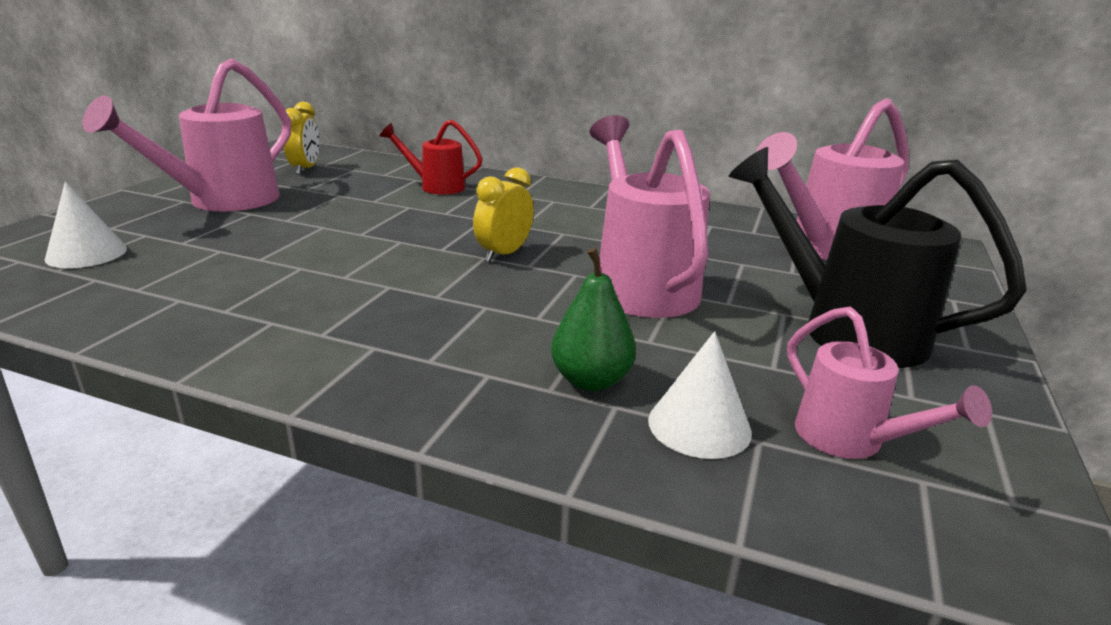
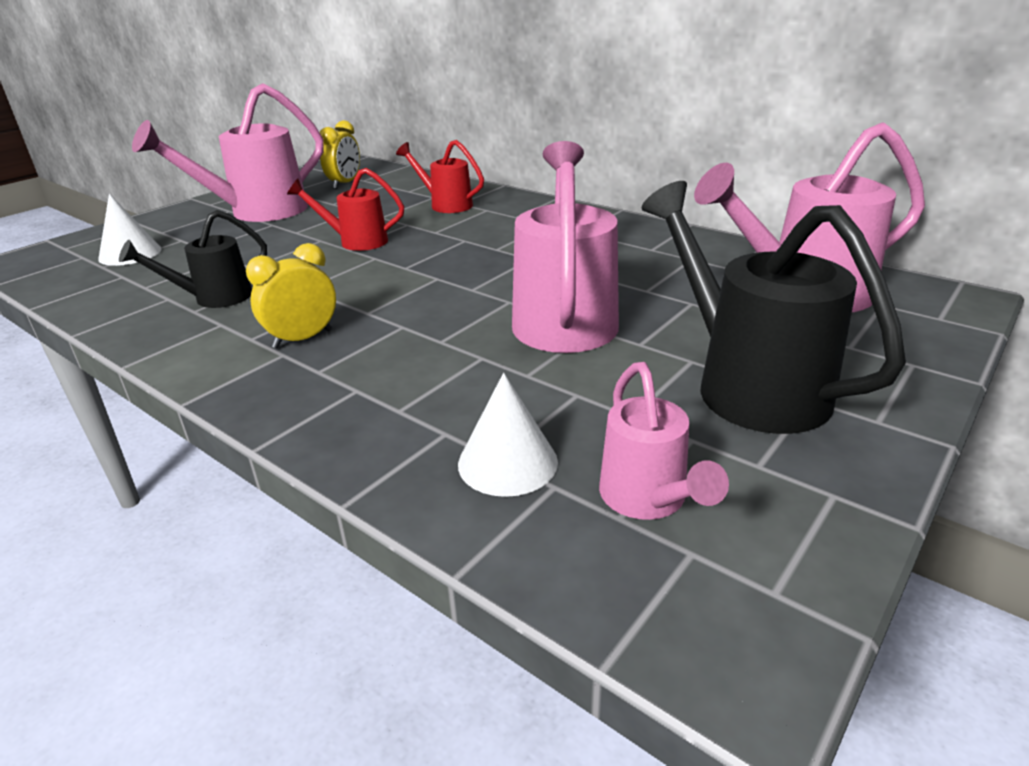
camera: 20 degrees right, 5 degrees up
(241, 295) = (214, 298): none -> black watering can
(366, 226) = (356, 241): none -> red watering can
(504, 254) = (457, 276): yellow clock -> yellow clock (302, 339)
(591, 380) = (441, 406): green pear -> none

